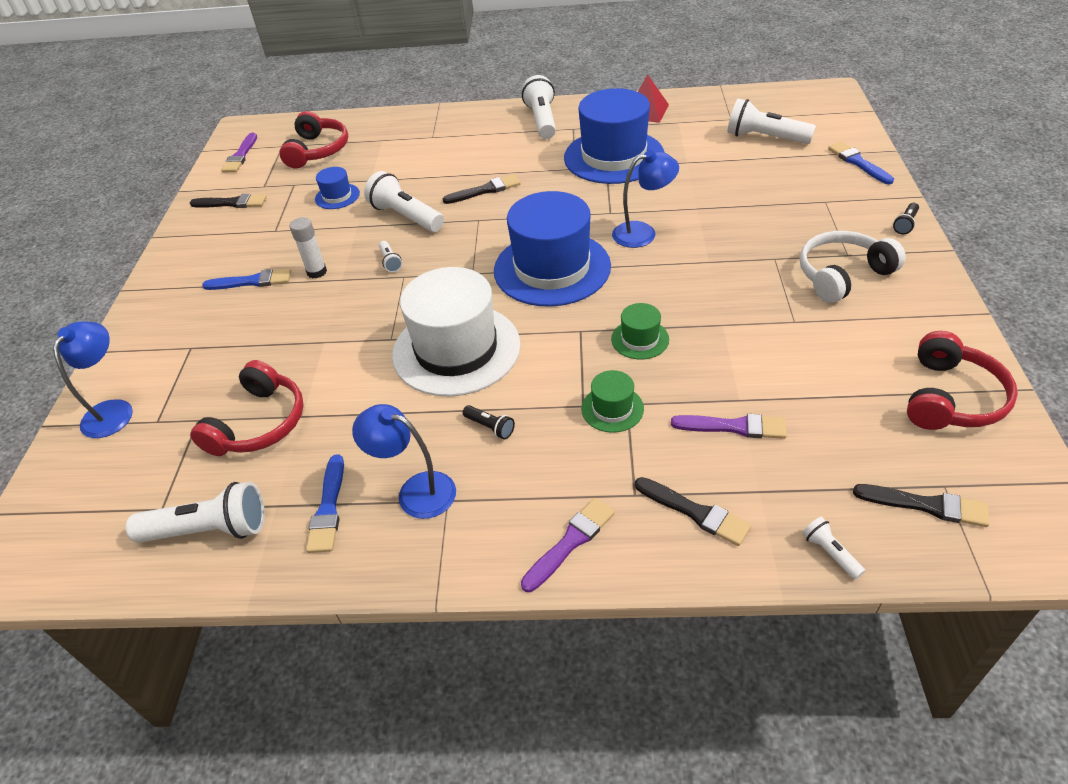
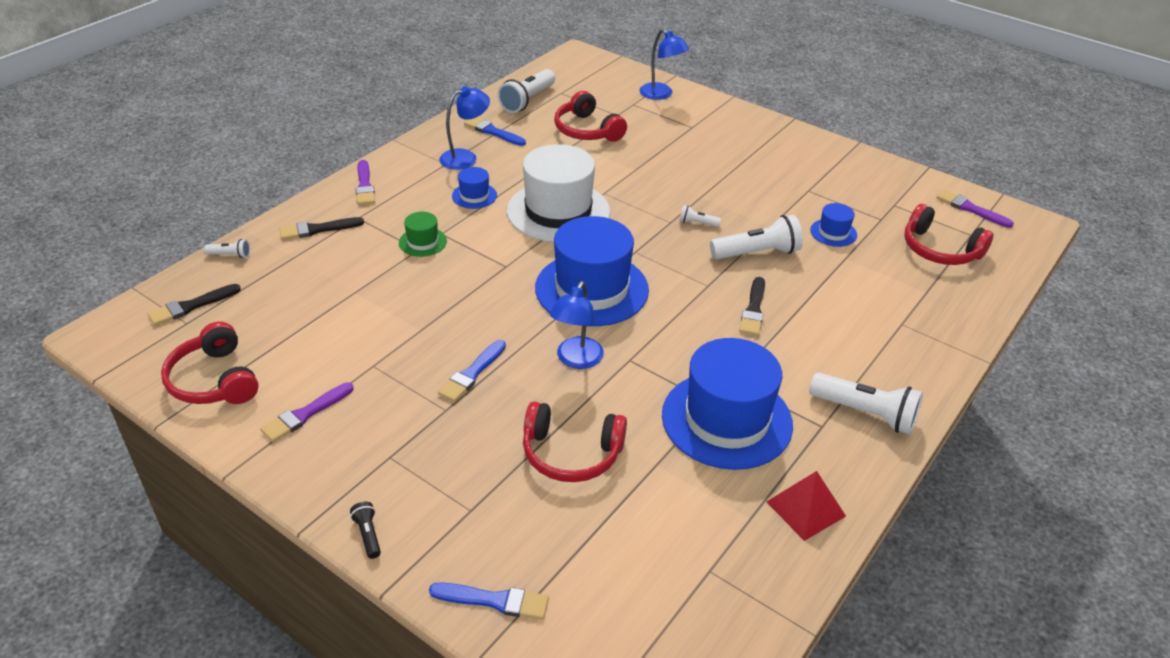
camera: 120 degrees right, 5 degrees down
(232, 203) = (878, 184): black brush -> none
(252, 281) = (743, 164): blue brush -> blue brush (472, 374)
(317, 272) = (723, 190): white glue stick -> none
(490, 427) = (474, 196): black flashlight -> blue hat
(640, 339) = (461, 285): green hat -> none
(726, 192) = (571, 453): none -> red headphones
(734, 427) = (341, 276): purple brush -> purple brush (305, 414)
(765, 138) = (633, 565): white flashlight -> none
(842, 275) = (374, 431): white headphones -> none

